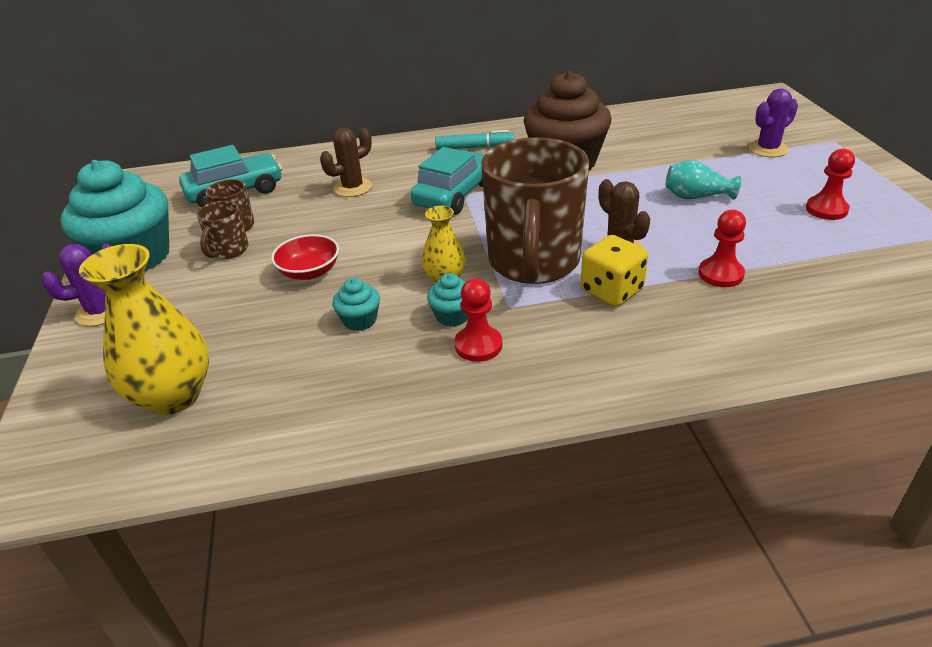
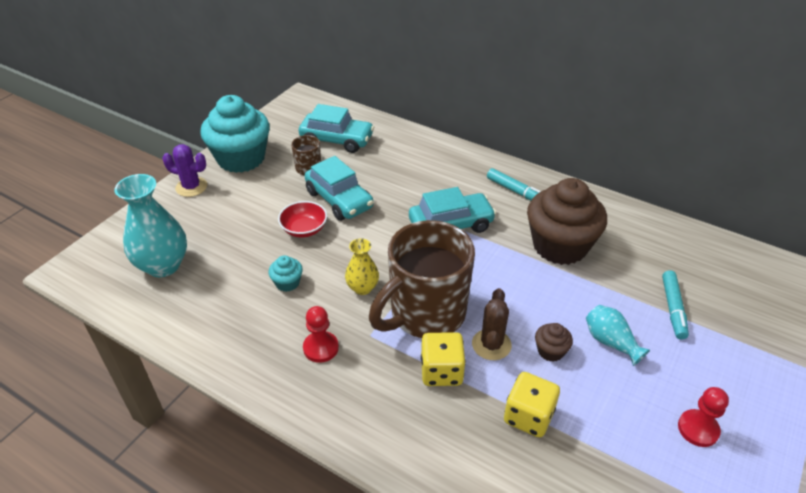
camera: 40 degrees right, 5 degrees up
(173, 396) = (163, 265): yellow vase -> turquoise vase
(229, 250) = (285, 184): brown mug -> none
(312, 232) = (339, 200): none -> turquoise car
(352, 188) = (400, 178): brown cactus -> none
(452, 316) = (333, 317): turquoise cupcake -> none
(667, 226) = (550, 351): none -> brown cupcake
(701, 156) = (673, 308): none -> turquoise marker
(720, 274) = (528, 416): red pawn -> yellow dice
(768, 149) = (742, 340): purple cactus -> none

